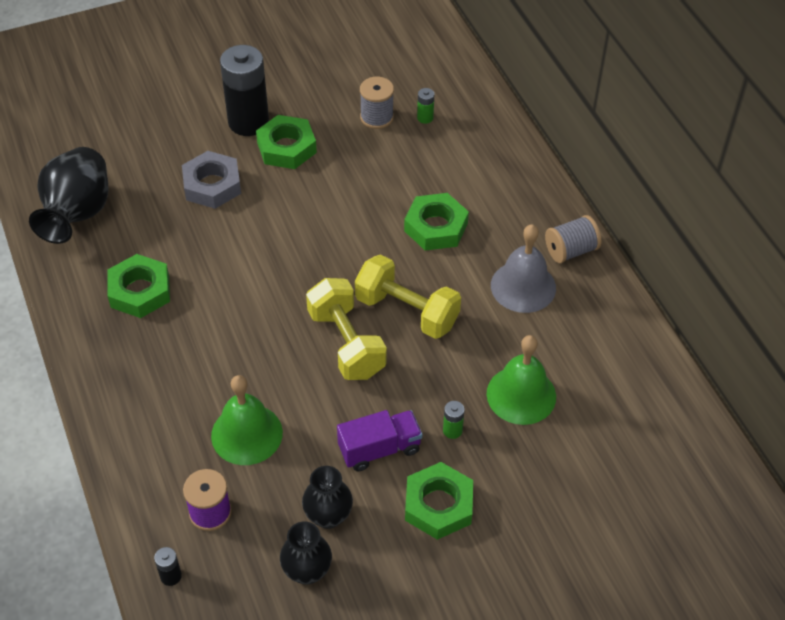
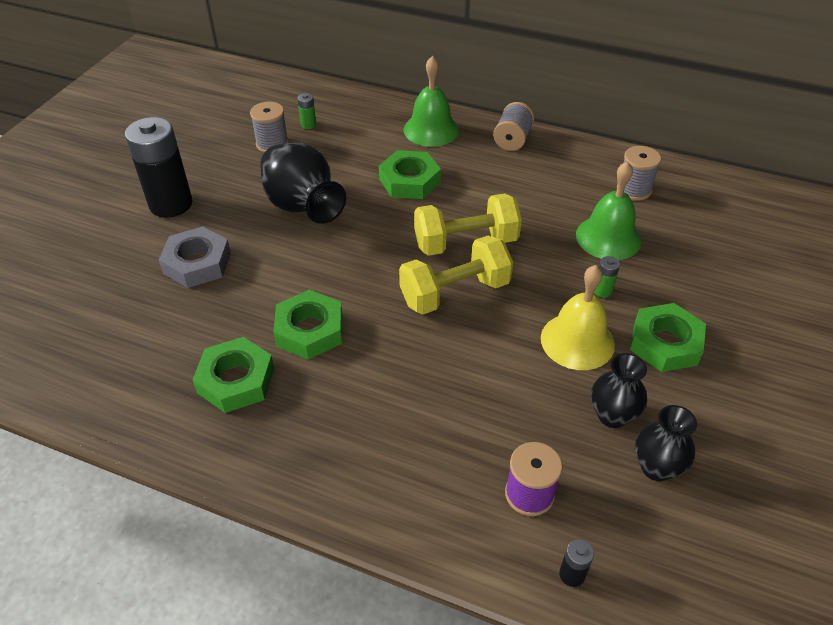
camera: 45 degrees left, 5 degrees down
(77, 214) = (93, 365): black vase -> black vase (302, 207)
(247, 434) = (473, 412): green bell -> green bell (431, 130)
(286, 147) = (227, 201): green nut -> green nut (309, 330)
(346, 343) = (455, 292): yellow dumbbell -> yellow dumbbell turned 45 degrees counterclockwise
(379, 449) = (577, 341): purple truck -> yellow bell
(523, 286) = (515, 177): grey bell -> none
(606, 373) = (634, 190): none -> grey spool

